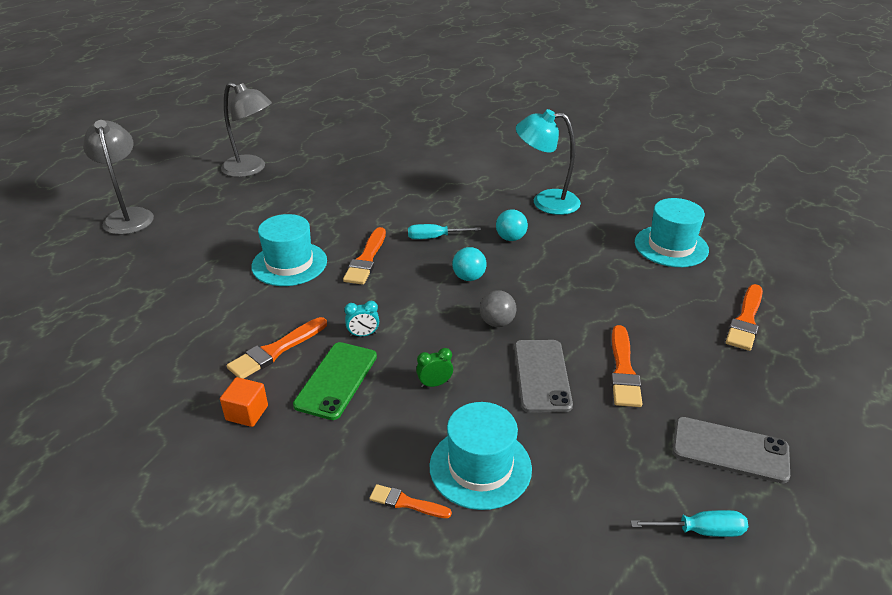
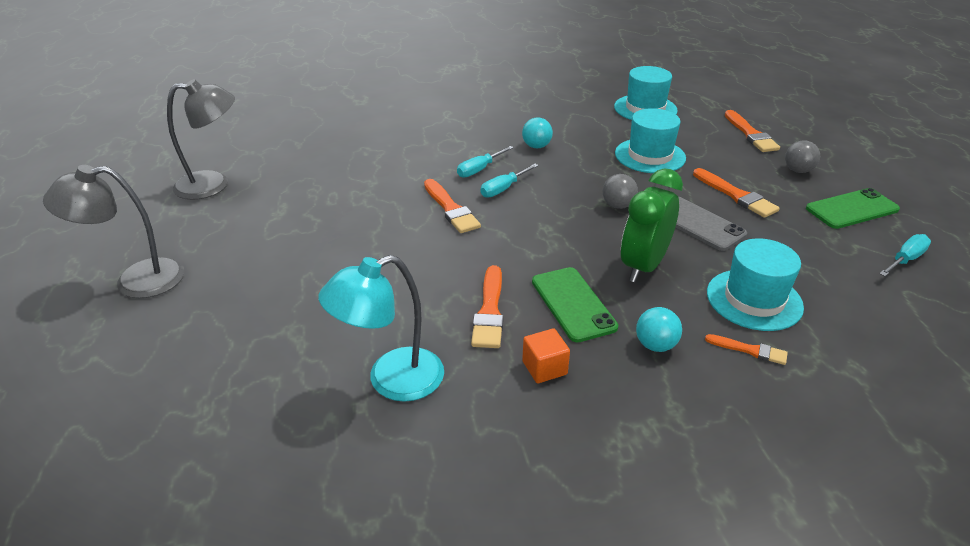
camera: 40 degrees left, 0 degrees up
(128, 216) = (136, 281): grey lamp -> grey lamp turned 45 degrees counterclockwise
(289, 264) = (388, 242): turquoise hat -> turquoise hat (650, 156)
(363, 334) = (539, 262): turquoise clock -> none
(406, 503) = (749, 350): orange brush -> orange brush turned 135 degrees counterclockwise
(428, 262) = (504, 189): none -> turquoise screwdriver
(435, 384) = (643, 266): green clock -> green clock, size x2.34
(469, 277) = (550, 185): turquoise ball -> turquoise ball (655, 345)
(545, 202) = (521, 112): turquoise lamp -> turquoise lamp (391, 380)
(730, 450) = (852, 209): grey phone -> green phone
(736, 381) = (798, 170): none -> grey ball

